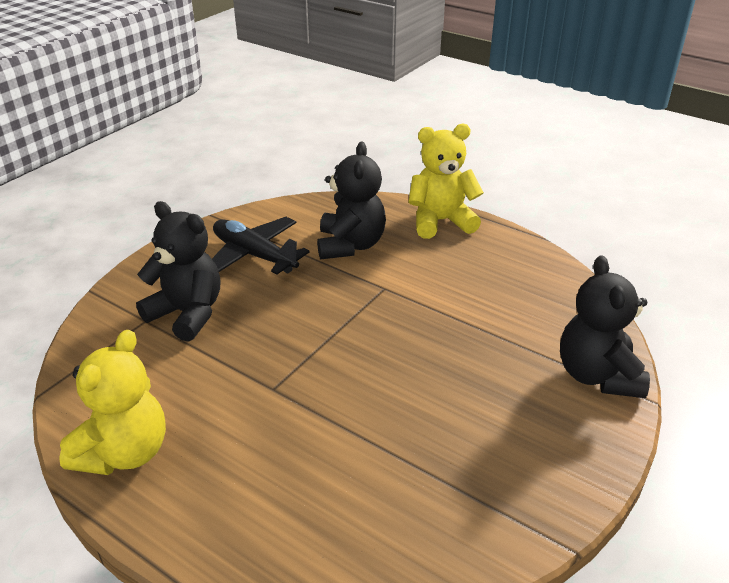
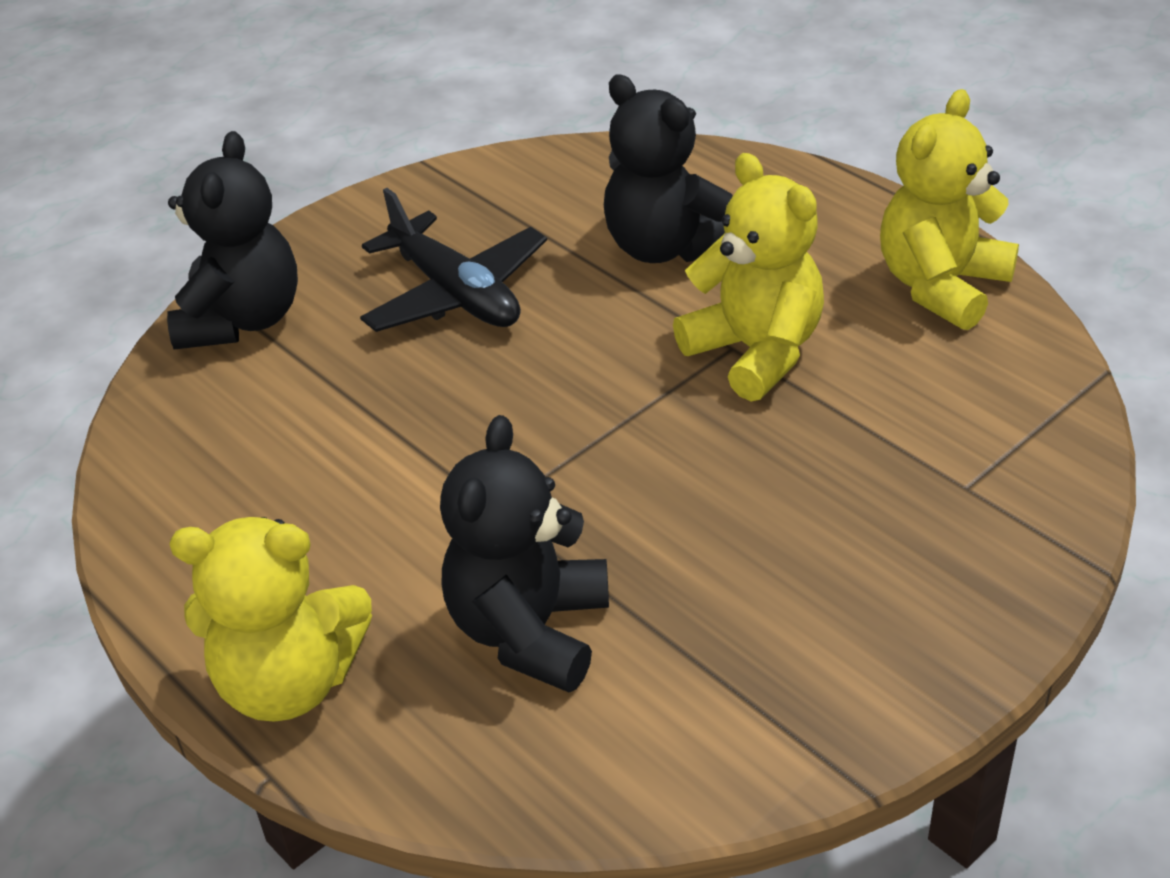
camera: 165 degrees left, 5 degrees up
(187, 314) = (887, 492): black teddy bear -> black teddy bear (665, 247)
(254, 255) = (753, 627): black plane -> black plane (456, 293)
(257, 386) = (755, 352): none -> yellow teddy bear

